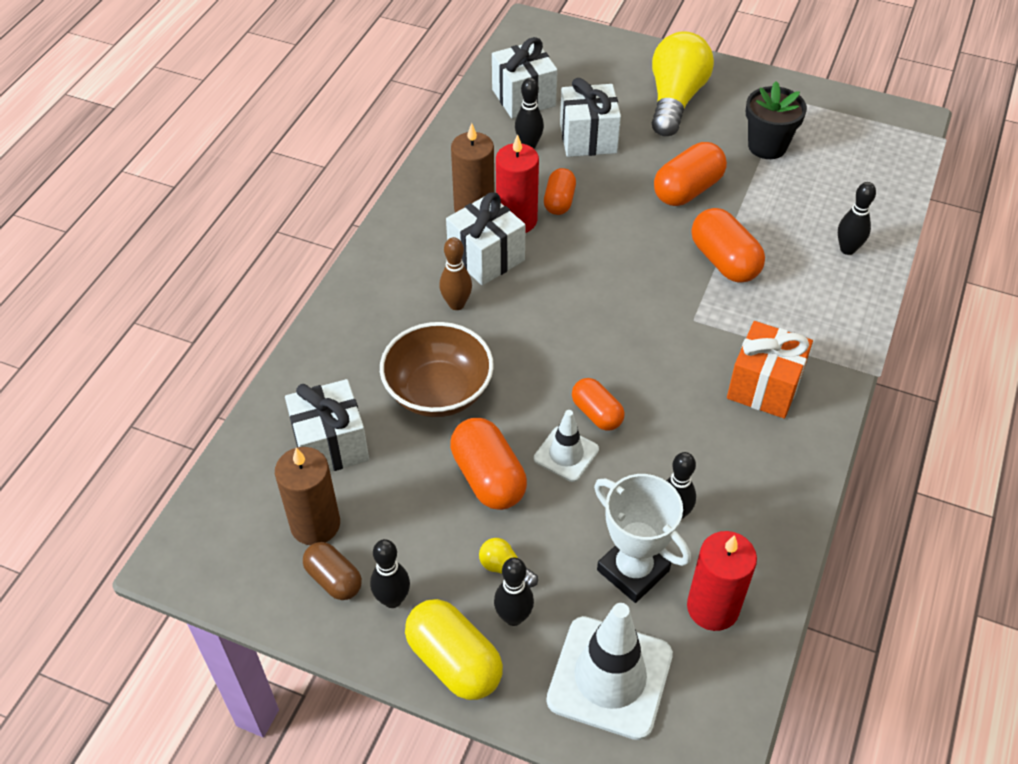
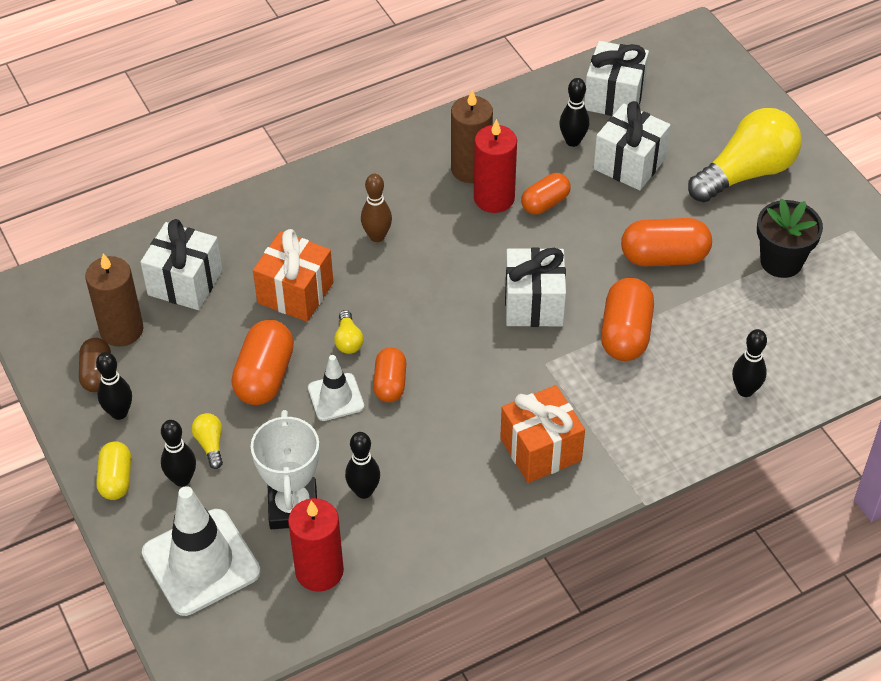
camera: 40 degrees right, 0 degrees up
(438, 391) = (295, 293): brown bowl -> orange gift
(454, 661) = (116, 479): yellow capsule -> yellow capsule, size x0.64
(486, 257) = (438, 213): white gift -> white gift (533, 304)
(525, 401) = (348, 340): none -> yellow light bulb

